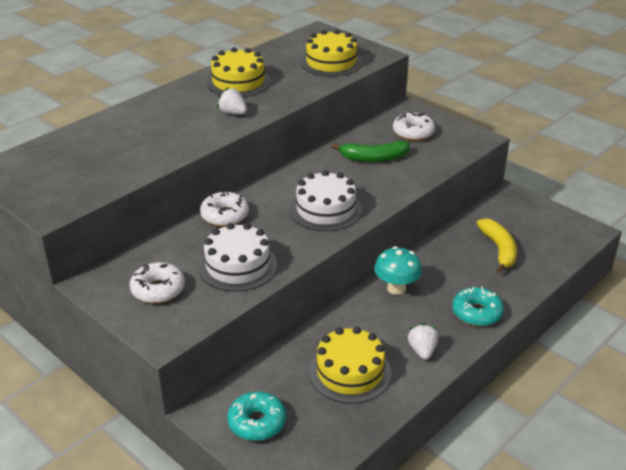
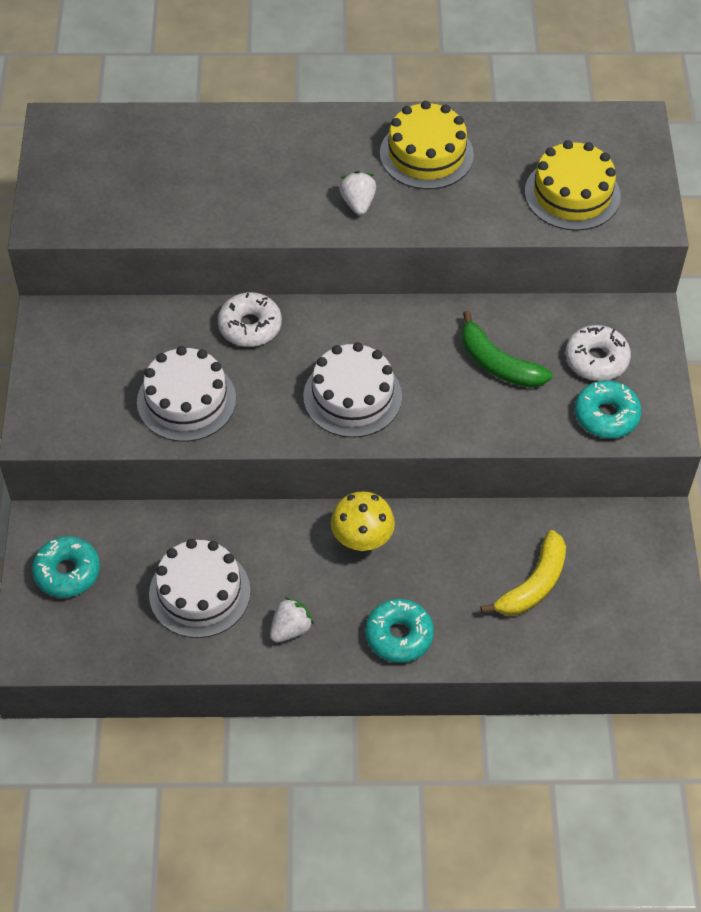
camera: 45 degrees right, 20 degrees up
(158, 290) = (91, 372): white donut -> none
(350, 372) = (199, 592): yellow cake -> white cake
(396, 288) = (362, 540): turquoise mushroom -> yellow mushroom
(450, 148) = (606, 415): none -> turquoise donut

